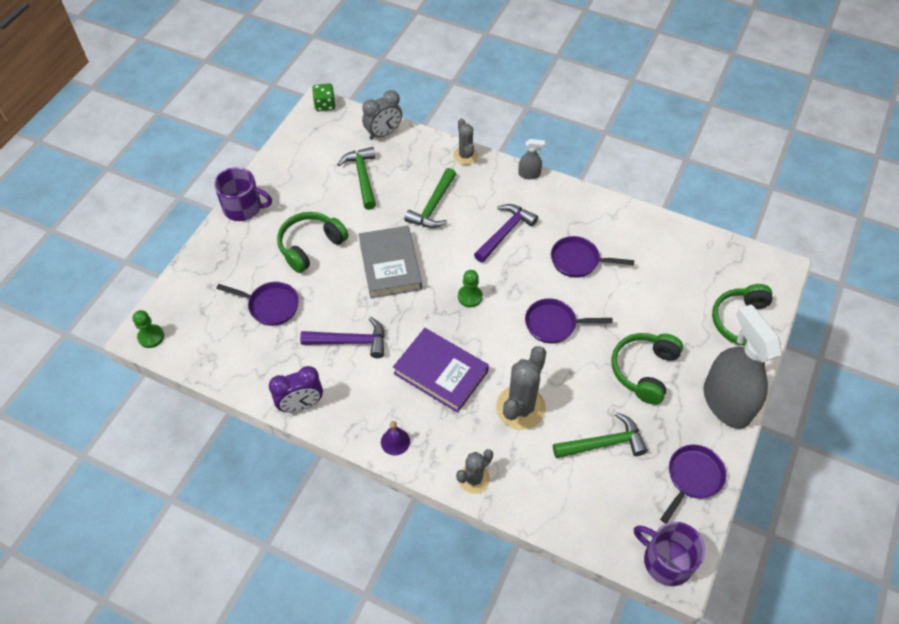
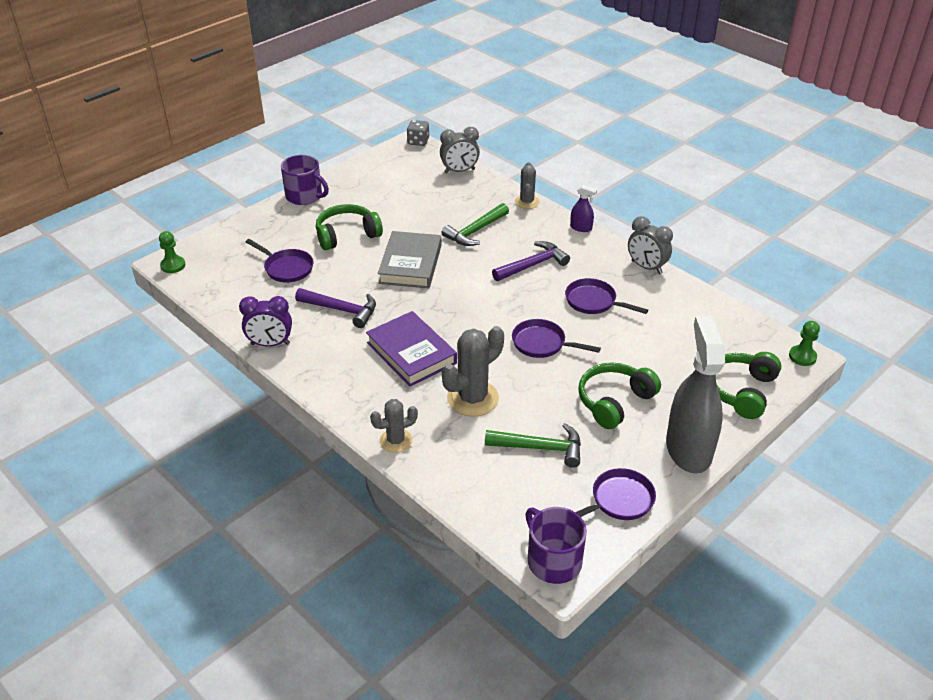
camera: 20 degrees right, 15 degrees down
(325, 105) = (418, 141): green dice -> grey dice
(362, 177) = (422, 197): green hammer -> none
(395, 441) = (338, 393): purple bell -> none
(470, 297) = (471, 304): green pawn -> green pawn (802, 356)
(529, 174) = (581, 228): grey spray bottle -> purple spray bottle
(607, 206) = (646, 267): none -> grey clock

